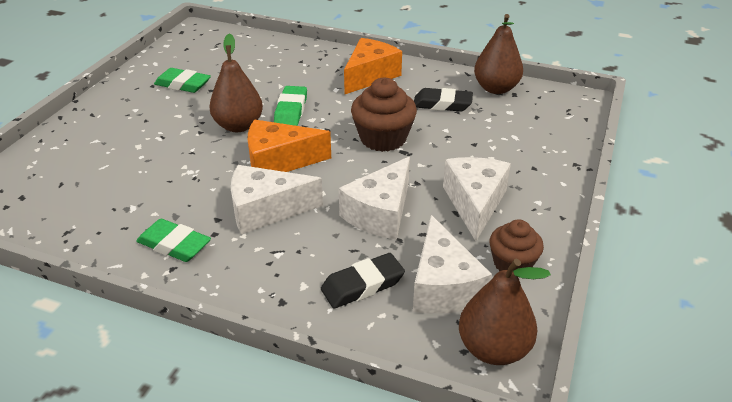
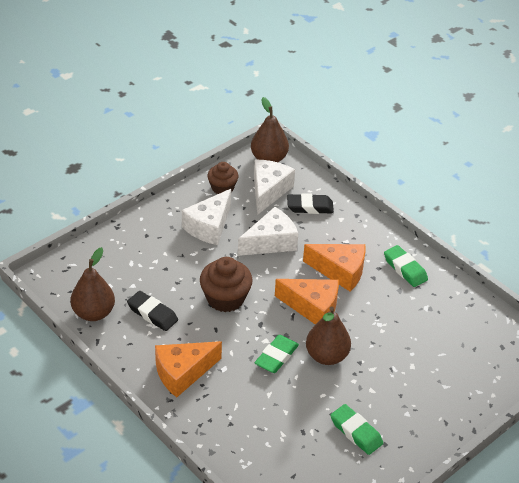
camera: 155 degrees left, 5 degrees up
(266, 210) = (340, 271): white cheese -> orange cheese

